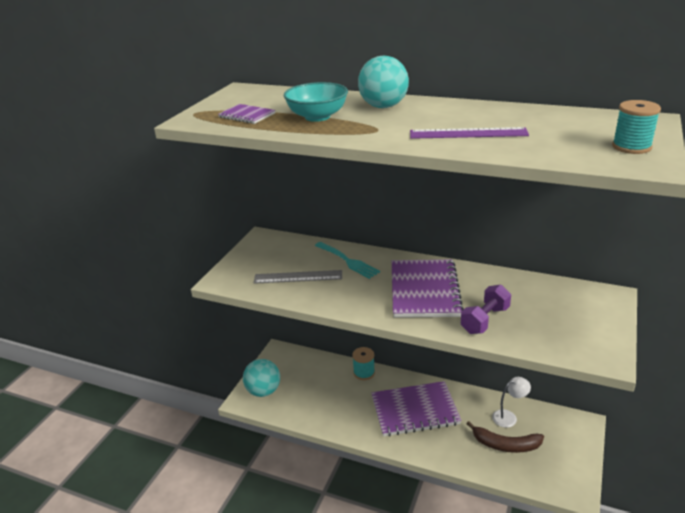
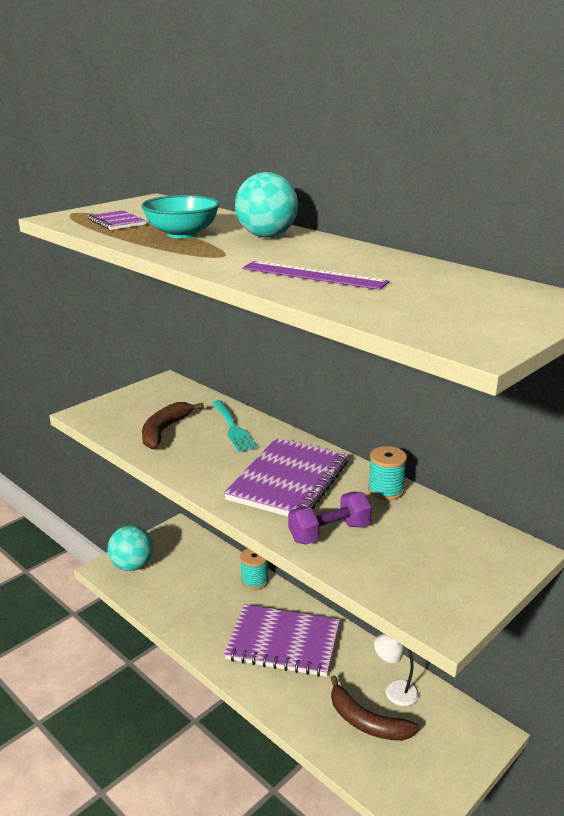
camera: 20 degrees right, 5 degrees down
(298, 277) = (164, 430): grey ruler -> brown banana
(509, 417) = (395, 690): white lamp -> white lamp turned 150 degrees counterclockwise
(631, 147) = (489, 323): turquoise spool -> turquoise spool (385, 490)

